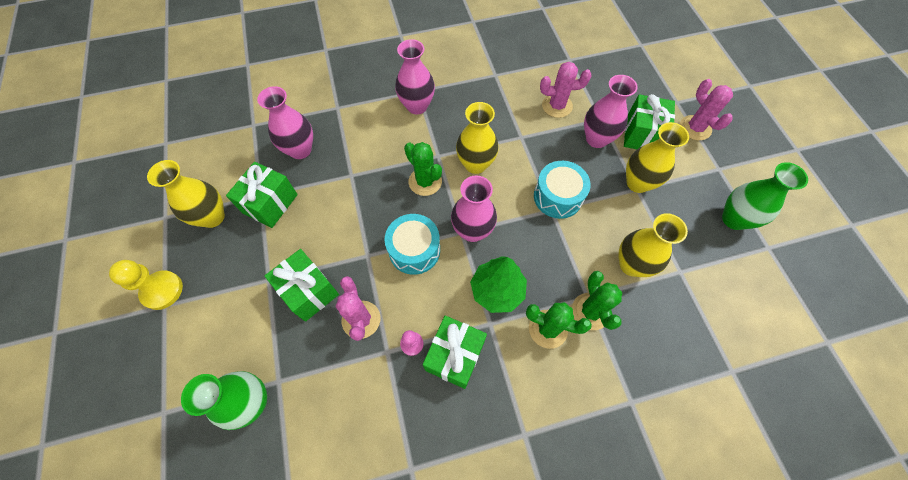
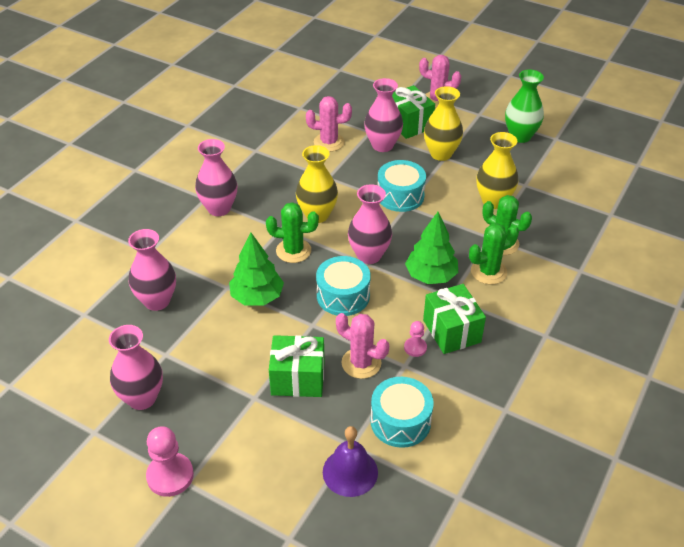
camera: 45 degrees left, 20 degrees down
(162, 290) = (170, 476): yellow pawn -> pink pawn
(212, 217) = (142, 398): yellow vase -> pink vase
(252, 402) = (350, 472): green vase -> purple bell
(270, 203) = (183, 352): green gift -> none
(329, 397) = (400, 421): none -> turquoise drum
(359, 200) = (257, 297): none -> green tree
(557, 106) = (329, 142): pink cactus -> pink cactus turned 45 degrees clockwise

